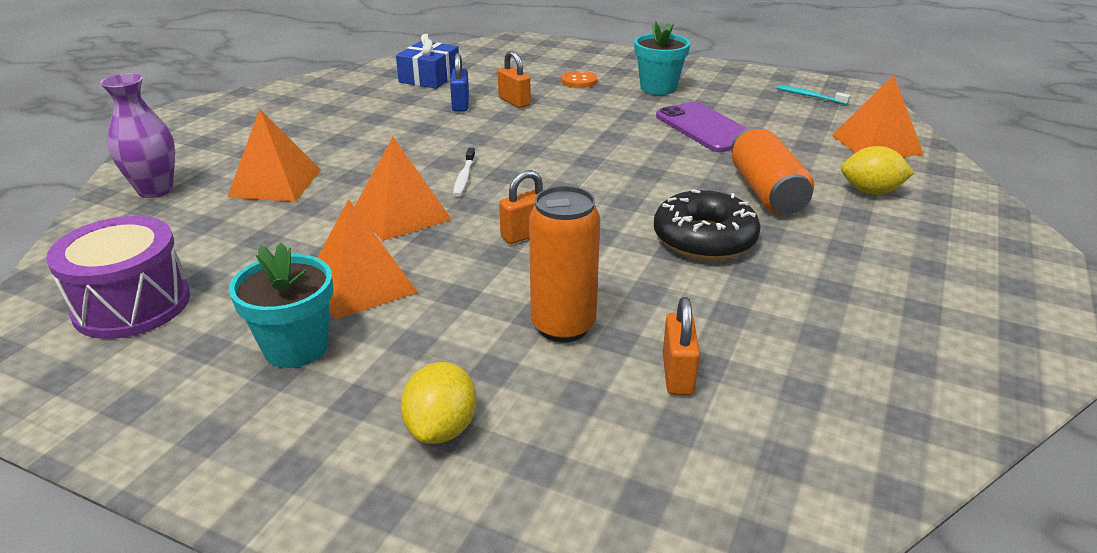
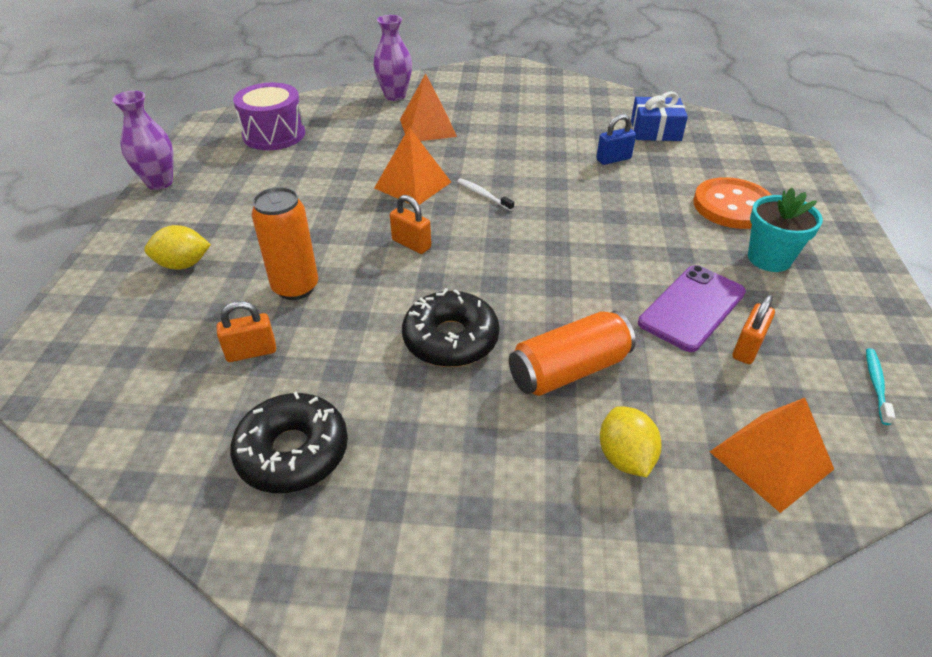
camera: 70 degrees right, 10 degrees up
(148, 449) = (159, 183): none -> purple vase
(296, 347) = (247, 195): turquoise flower pot -> none
(362, 284) = (319, 196): orange pyramid -> none
(464, 177) = (483, 195): white toothbrush -> white toothbrush turned 60 degrees clockwise
(514, 102) = (645, 182): orange padlock -> orange padlock (747, 348)
(579, 81) = (732, 206): orange button -> orange button, size x1.98
(852, 358) = (293, 452): none -> black donut

